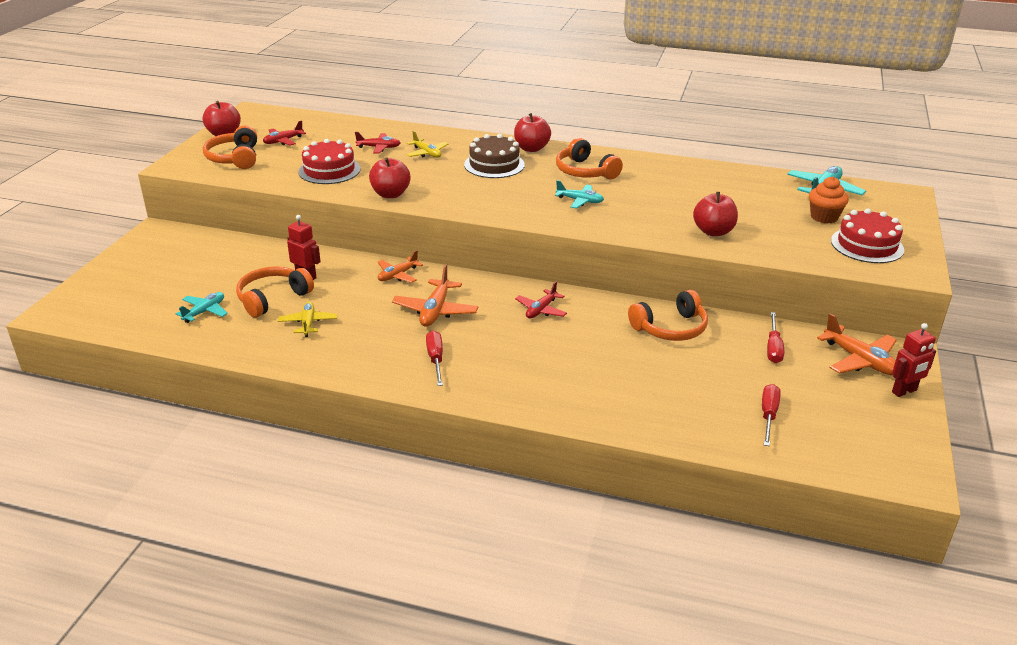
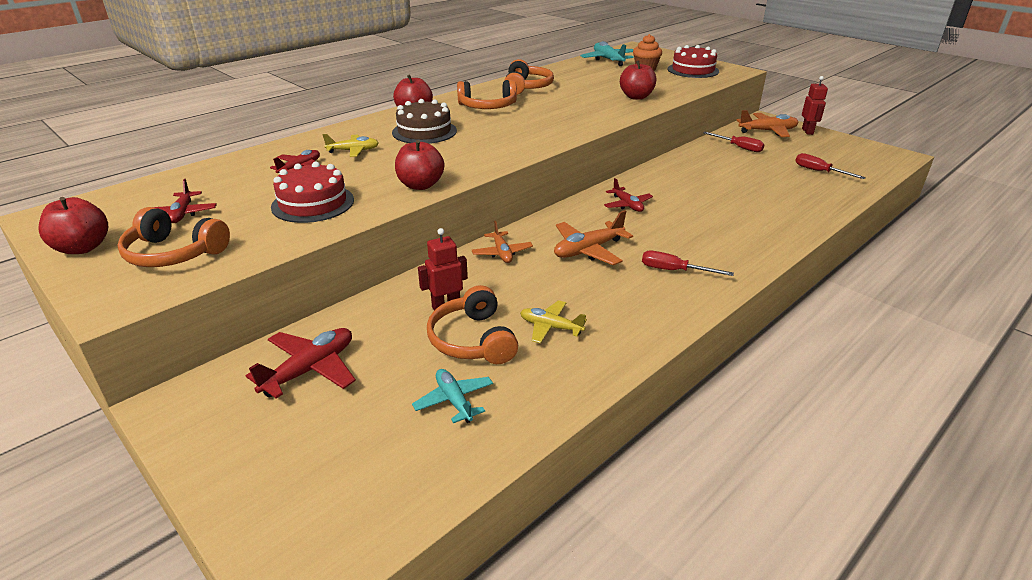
camera: 60 degrees left, 0 degrees up
(208, 256) = (310, 370): none -> red plane
(435, 311) = (588, 250): orange plane -> orange plane turned 105 degrees clockwise
(580, 201) = (538, 120): turquoise plane -> none
(670, 328) = (691, 169): orange headphones -> orange headphones (527, 87)

